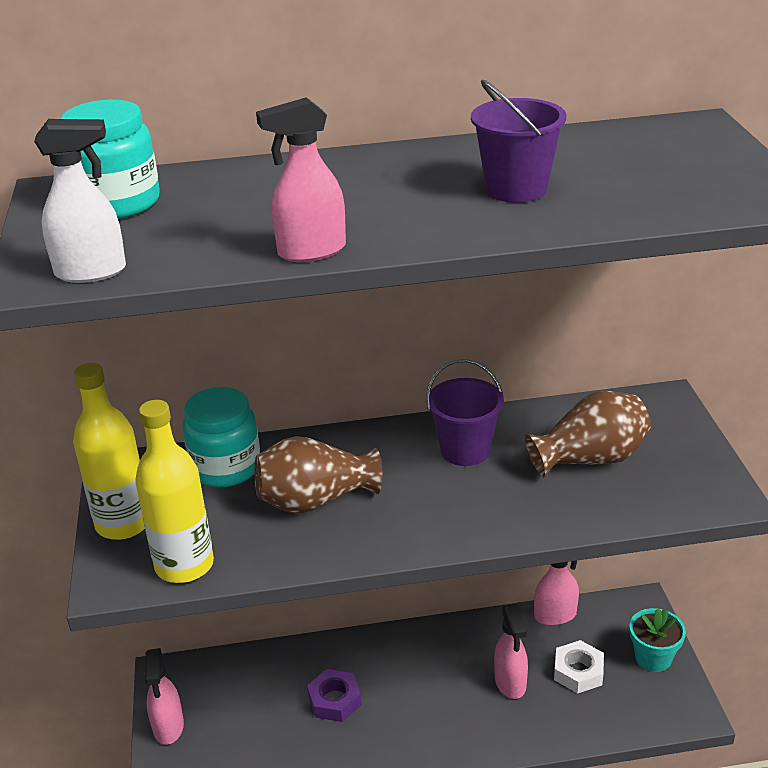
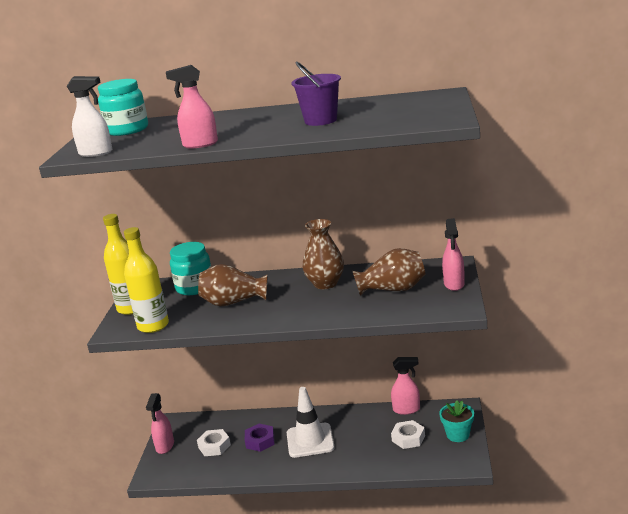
camera: 15 degrees right, 10 degrees down
(258, 719) = (214, 446): none -> white nut
(419, 691) = (310, 440): none -> white traffic cone
(465, 450) = (325, 284): purple bucket -> brown vase
(510, 683) = (365, 440): pink spray bottle -> pink spray bottle (454, 284)

